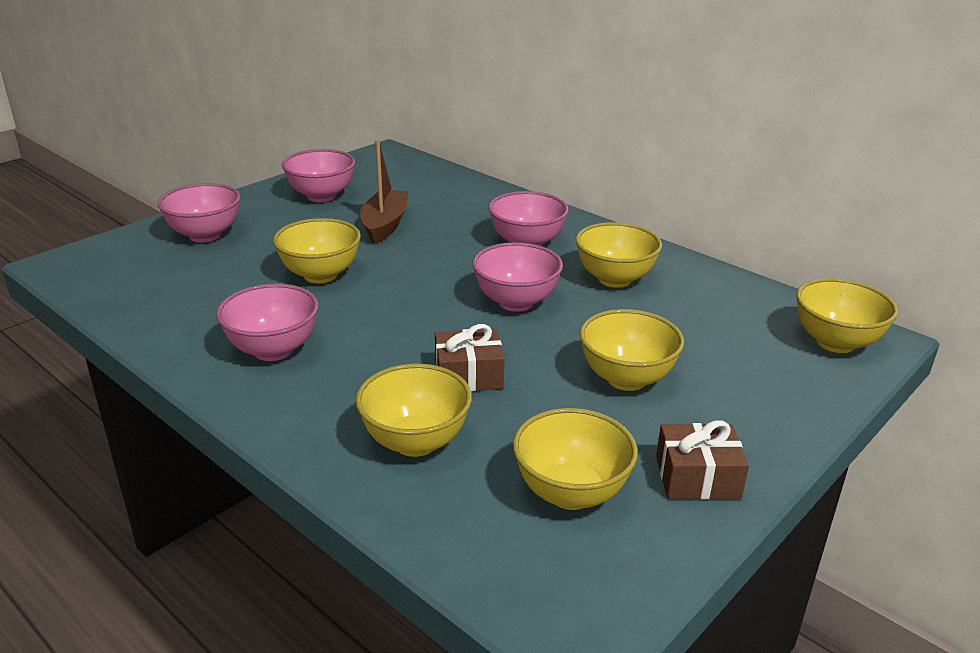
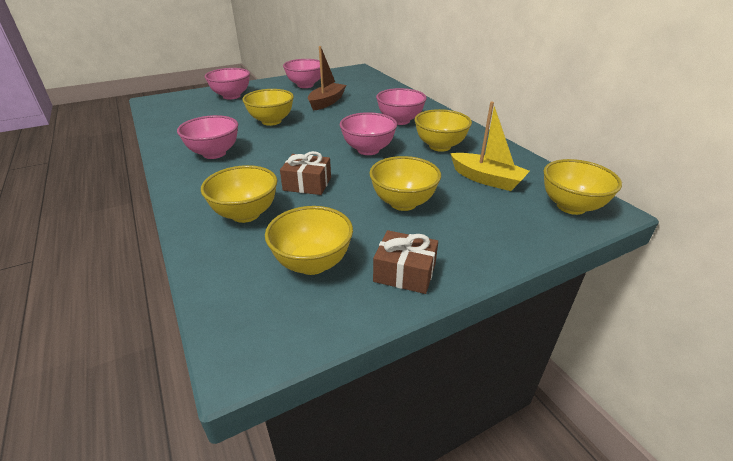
camera: 20 degrees right, 5 degrees up
(711, 321) = (486, 179): none -> yellow boat

